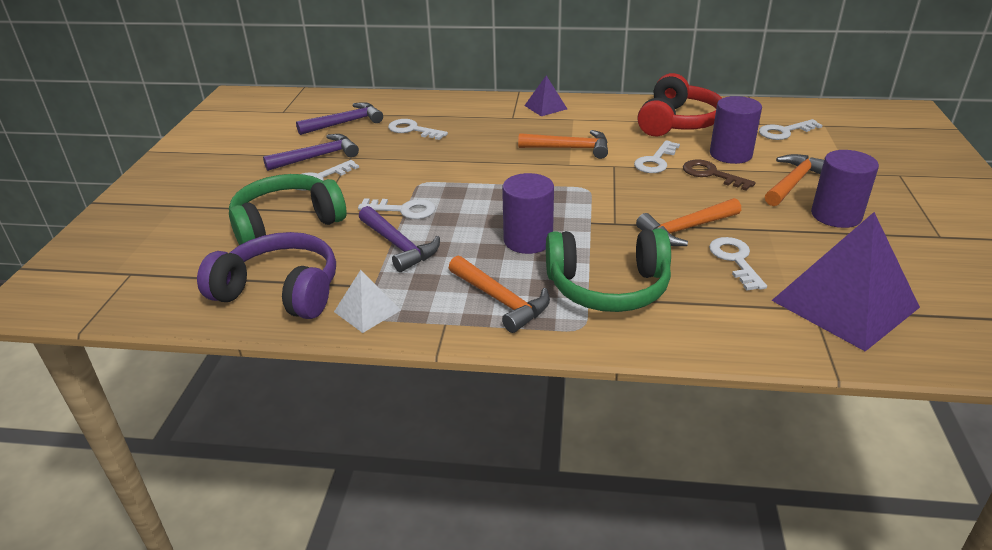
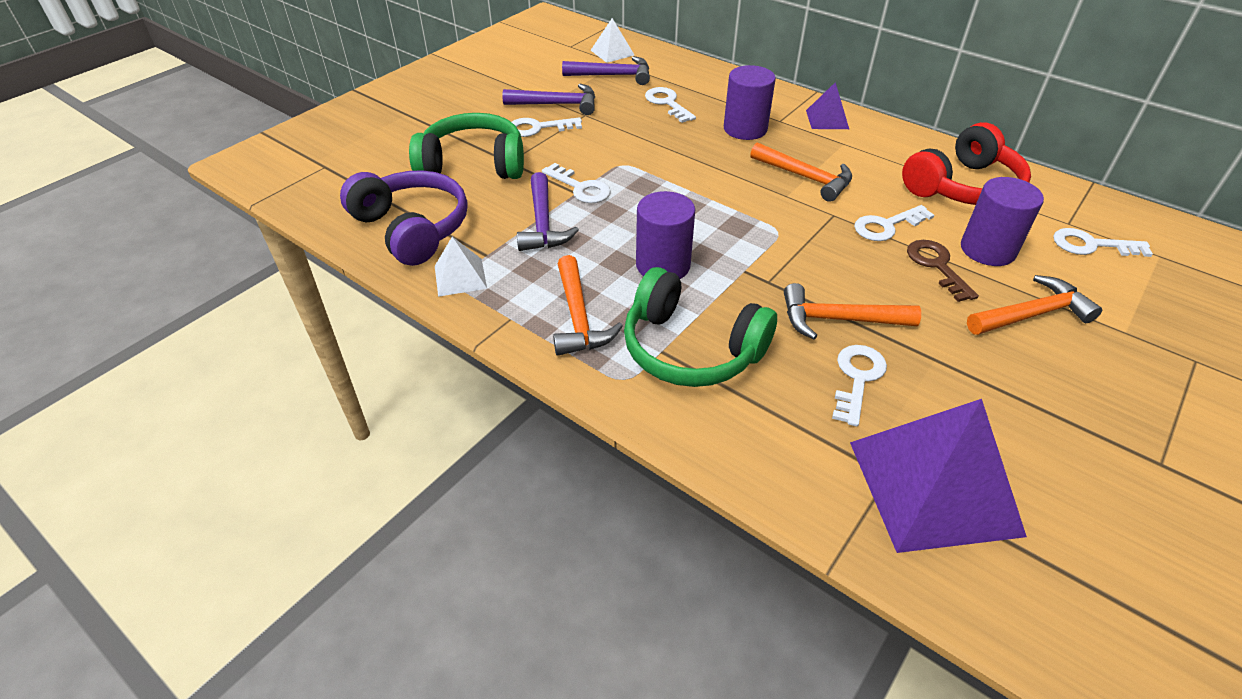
camera: 30 degrees right, 10 degrees up
(326, 107) = (612, 52): none -> white pyramid
(836, 215) = (1042, 377): purple cylinder -> purple cylinder (745, 129)

